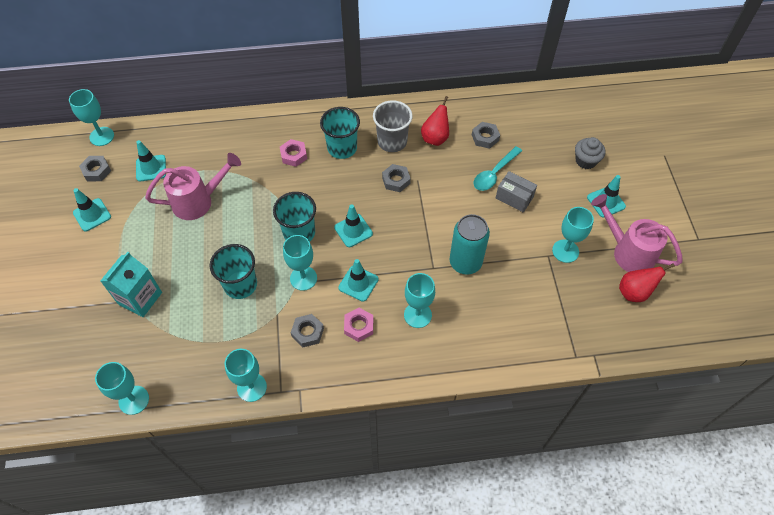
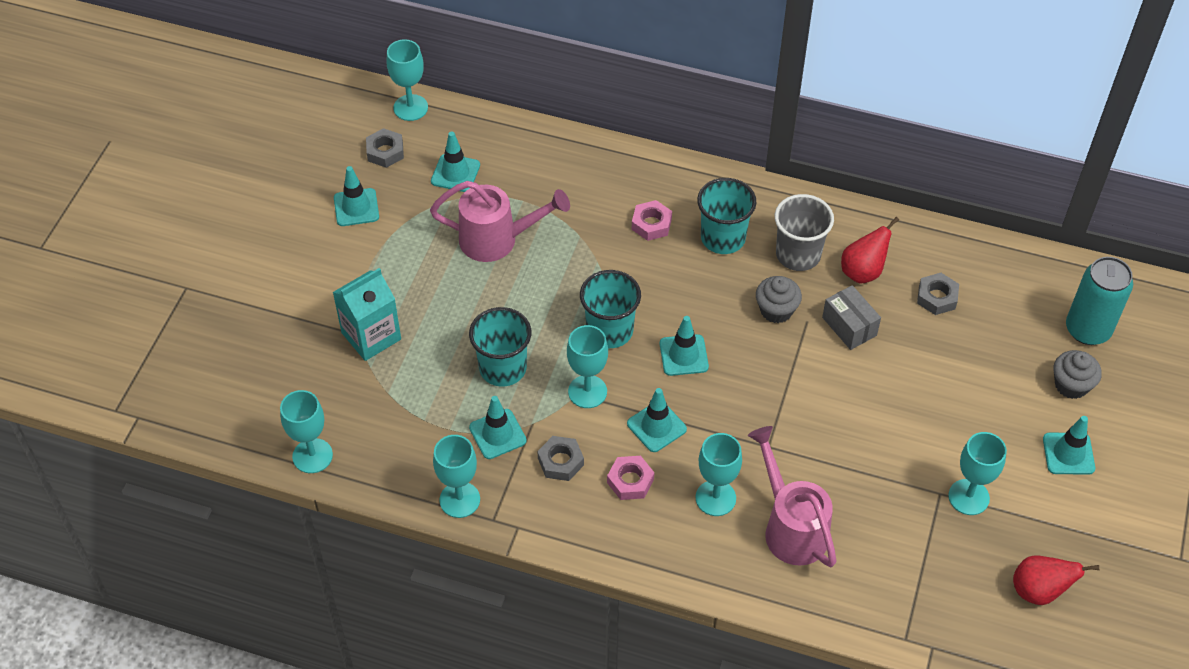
camera: 25 degrees right, 5 degrees down
(257, 331) = (497, 434): none -> turquoise traffic cone
(396, 180) = (776, 310): grey nut -> grey cupcake
(465, 262) = (816, 456): turquoise can -> turquoise can (1087, 329)
(494, 173) = (923, 353): turquoise spoon -> none
(514, 197) = (934, 396): grey box -> grey box (849, 326)
(628, 252) = (1061, 534): pink watering can -> pink watering can (791, 527)

